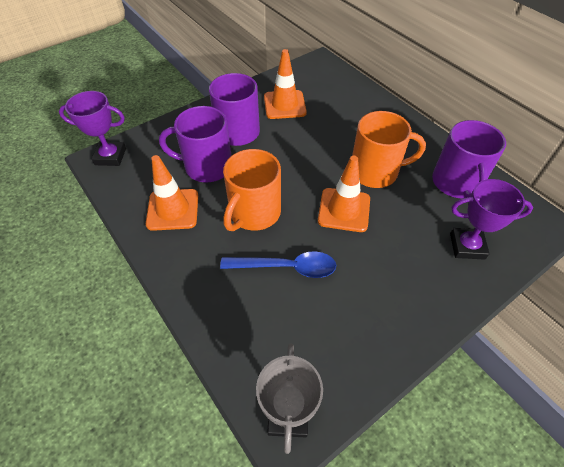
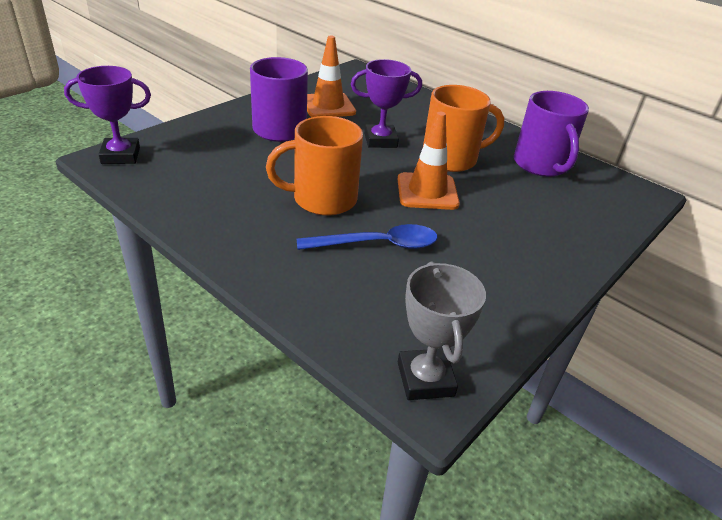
camera: 15 degrees left, 15 degrees down
(173, 209) = (218, 201): orange traffic cone -> none
(206, 166) = (250, 161): purple mug -> none
(254, 213) = (322, 199): orange mug -> orange mug turned 60 degrees clockwise
(467, 246) = (571, 215): purple trophy -> purple trophy (380, 140)

